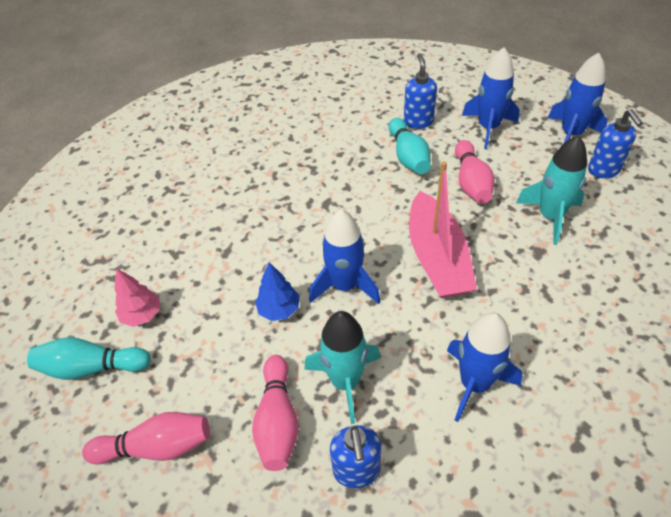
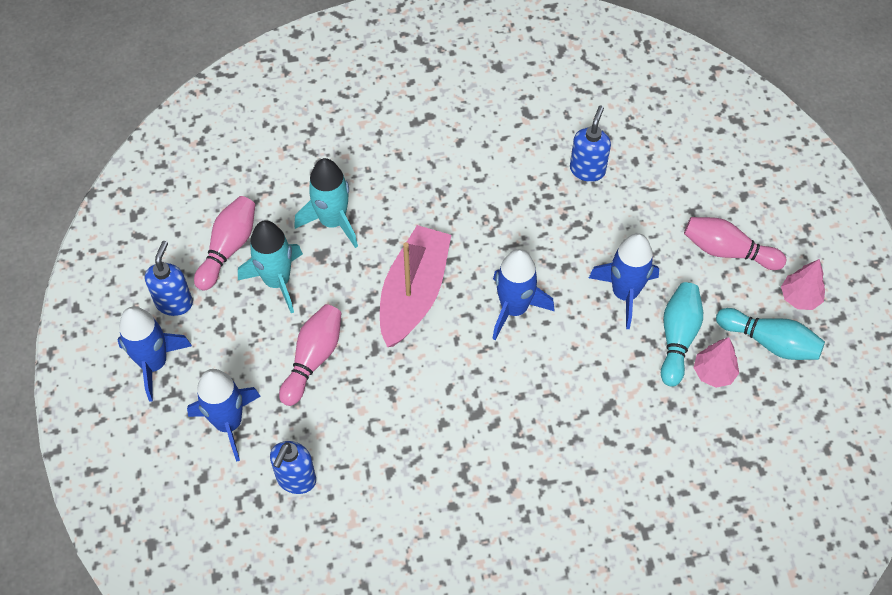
camera: 155 degrees left, 10 degrees up
(65, 430) = (799, 298): none -> pink tree
(278, 421) = (628, 226): pink bowling pin -> pink bowling pin (228, 248)
(279, 309) = (585, 315): blue tree -> none
(345, 381) = (561, 229): turquoise rocket -> turquoise rocket (333, 221)
(408, 156) = (348, 430): turquoise bowling pin -> turquoise bowling pin (678, 338)
(474, 384) = (466, 182): blue rocket -> blue rocket (624, 293)

